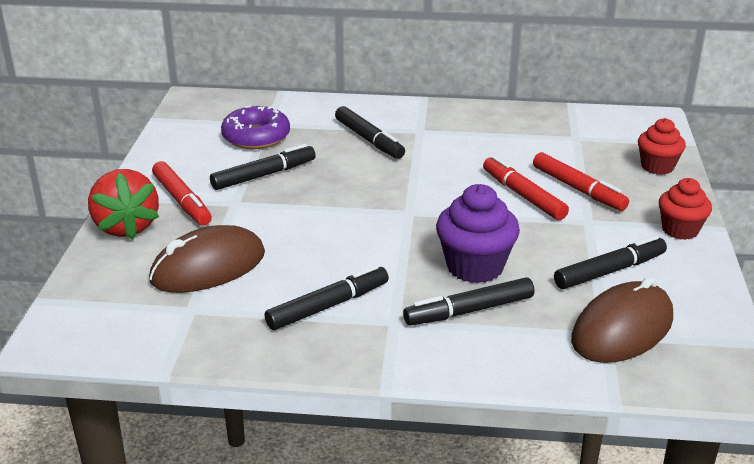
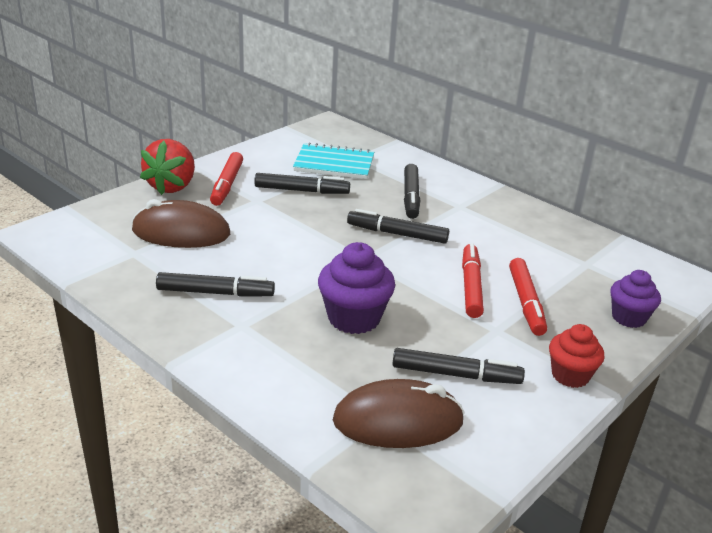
camera: 35 degrees right, 0 degrees up
(256, 137) = (334, 164): purple donut -> turquoise notebook
(469, 310) = (303, 345): black marker -> black marker (397, 234)
(657, 167) = (628, 317): red cupcake -> purple cupcake

